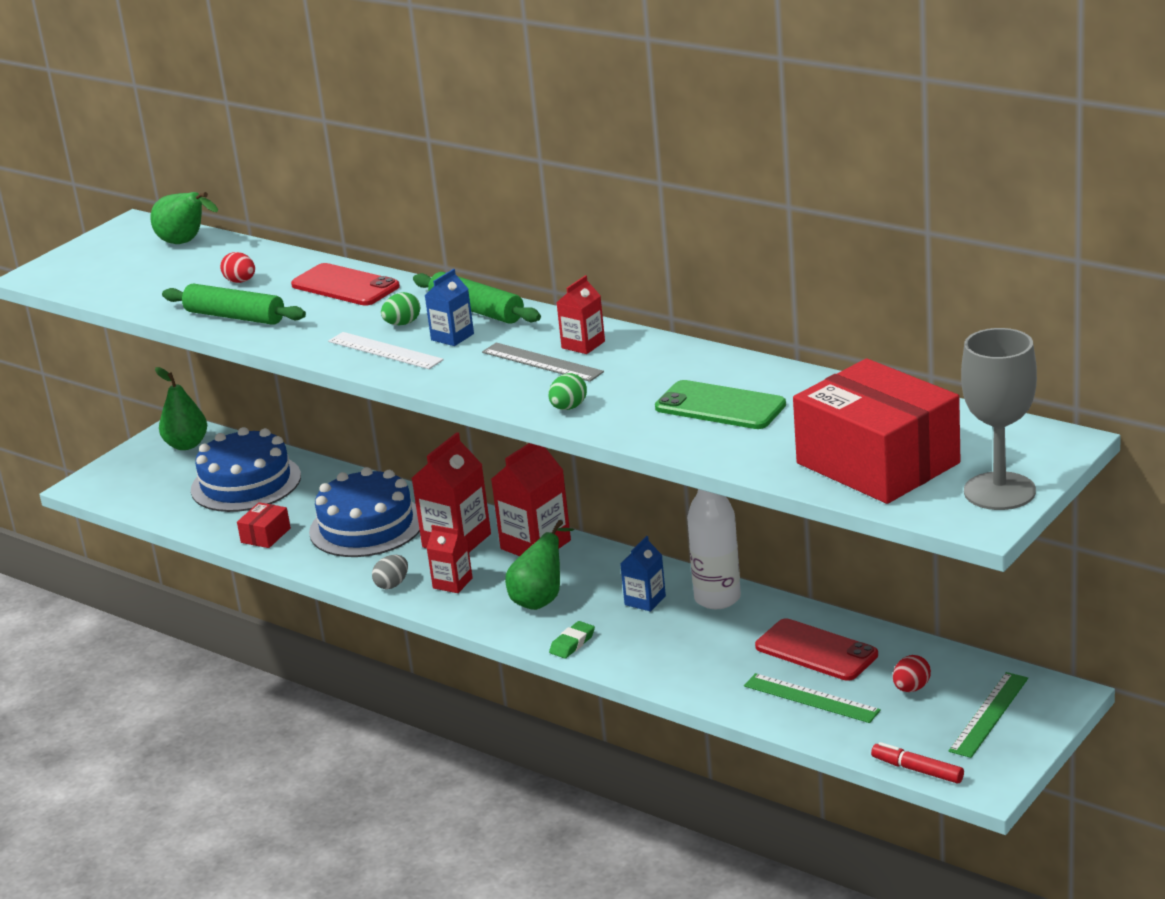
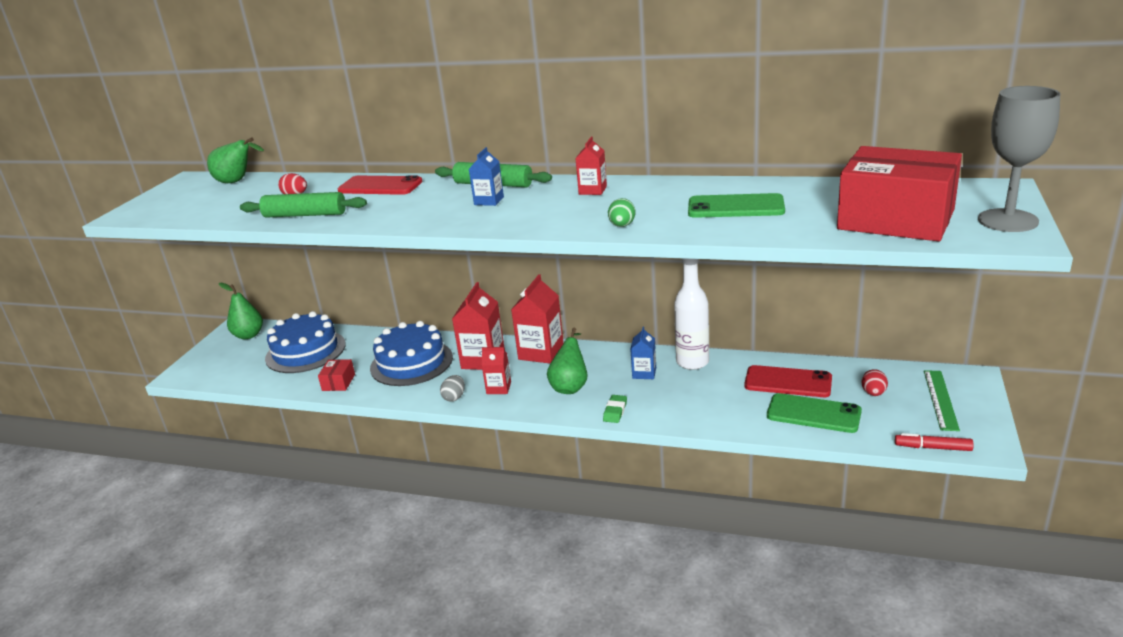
camera: 20 degrees left, 0 degrees up
(385, 351) = (443, 216): white ruler -> none
(402, 324) = (443, 199): green egg -> none
(542, 362) = (572, 204): grey ruler -> none
(811, 698) = (813, 414): green ruler -> green phone

